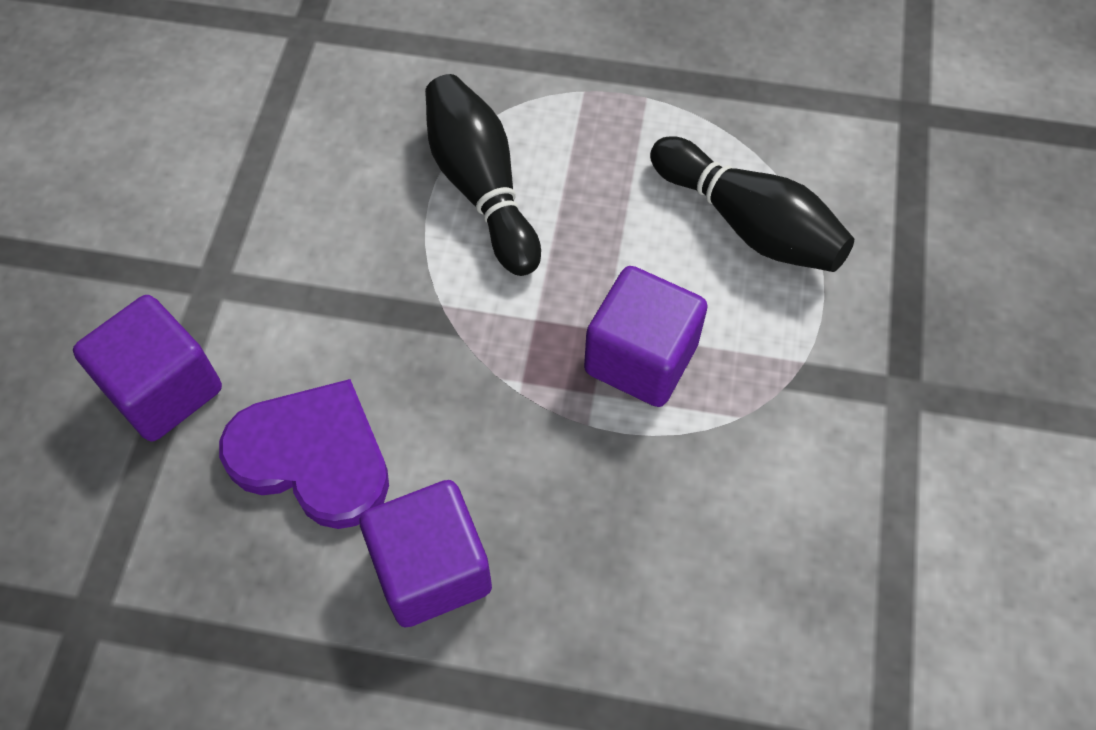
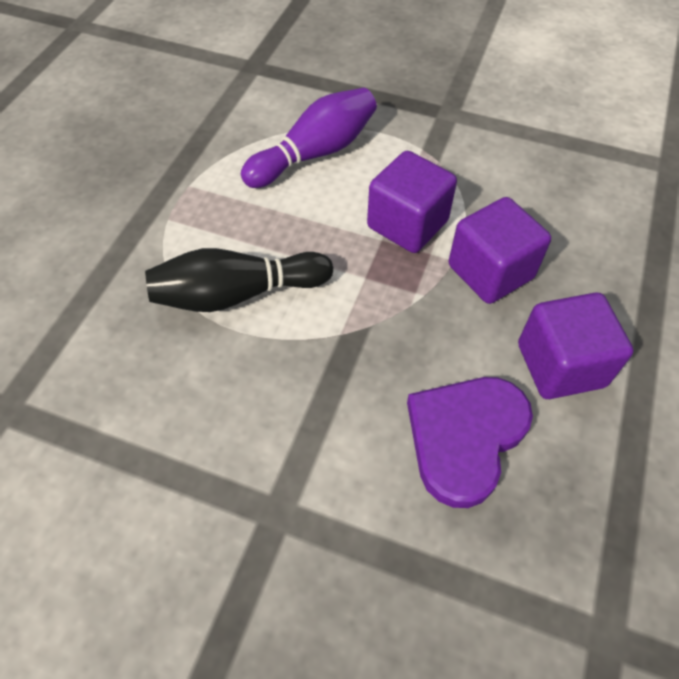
camera: 80 degrees left, 5 degrees down
(164, 389) = (385, 560): purple cube -> purple cube (490, 272)
(748, 224) = (315, 153): black bowling pin -> purple bowling pin

